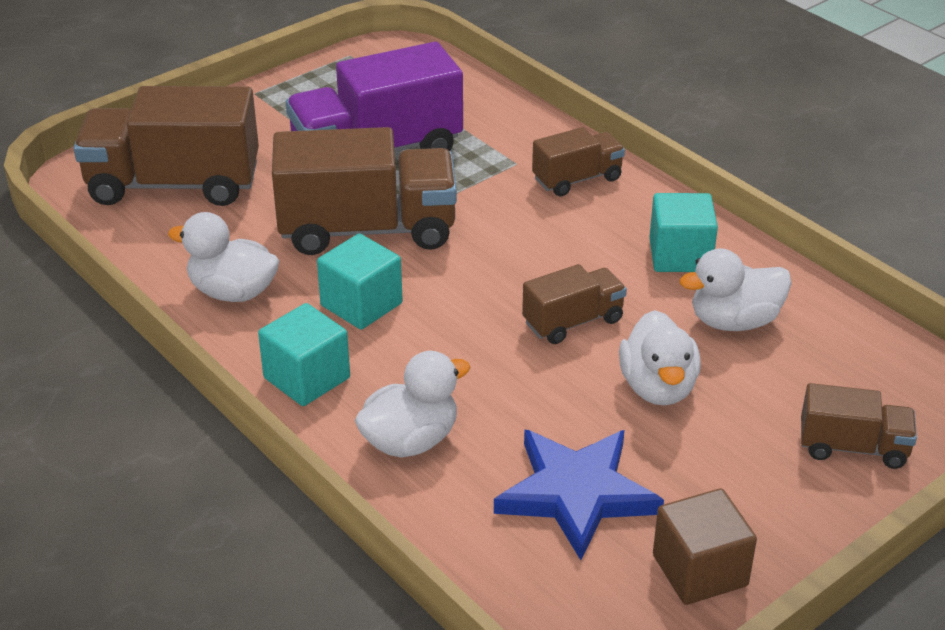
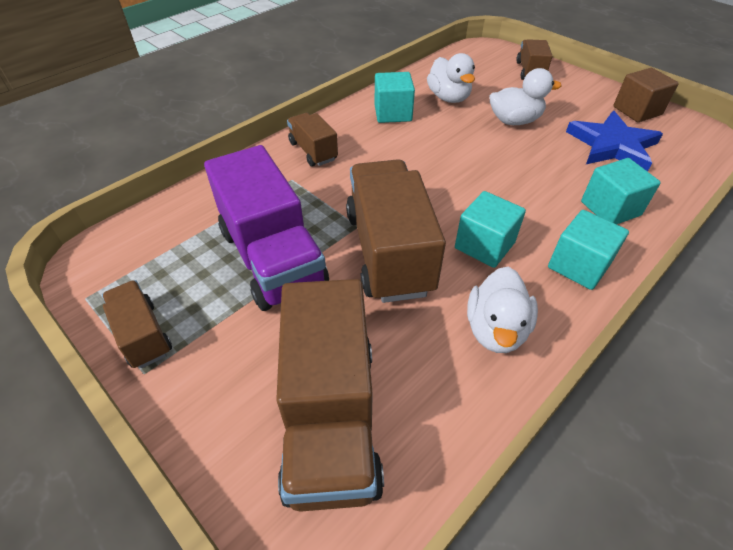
camera: 95 degrees left, 10 degrees up
(410, 441) = (610, 208): white duck -> turquoise cube
(573, 322) = (469, 149): brown truck -> brown truck (143, 335)

